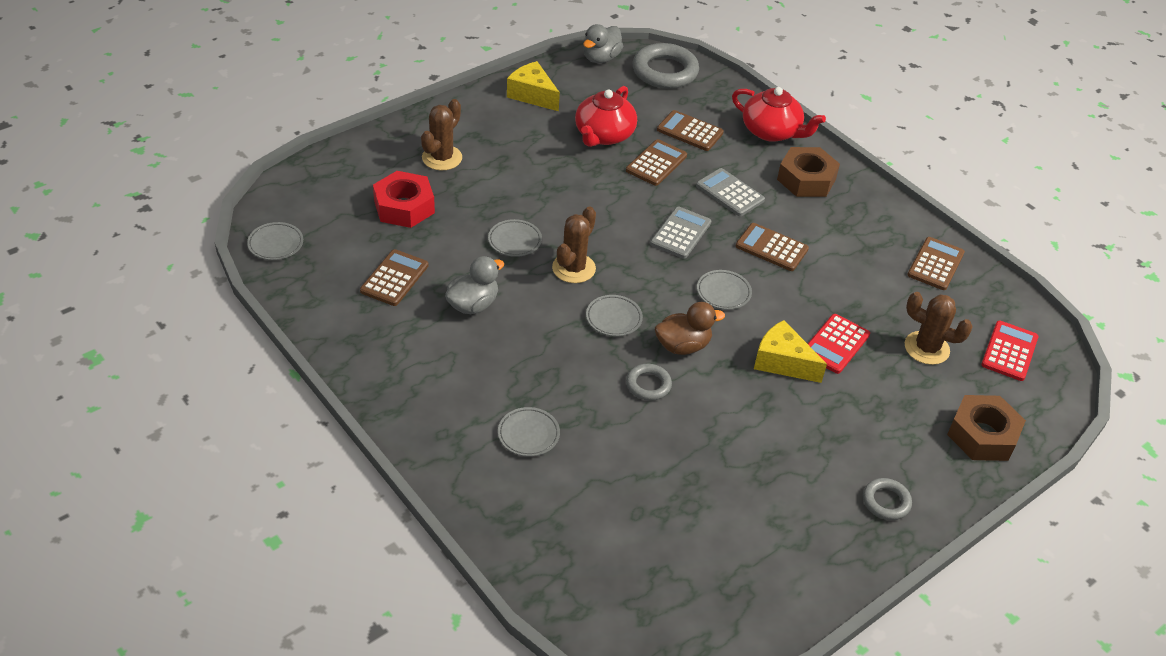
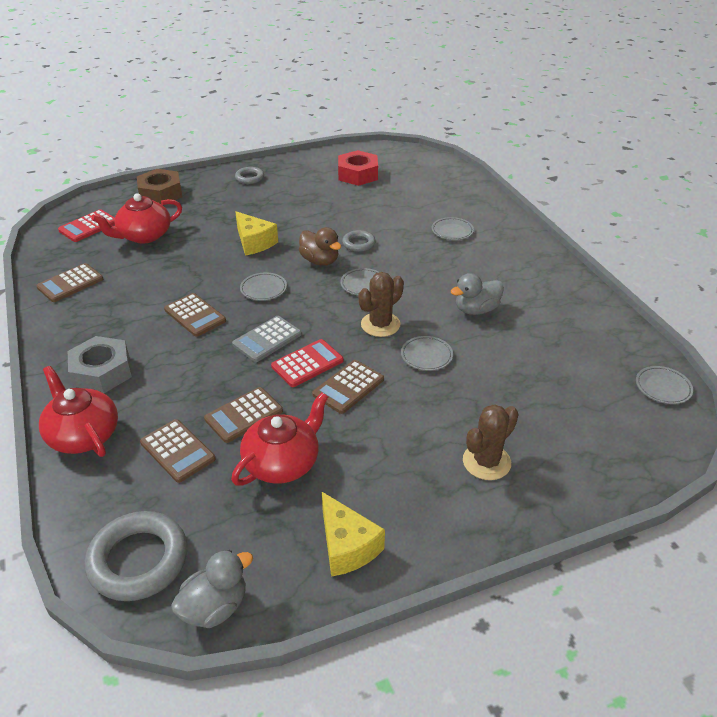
camera: 160 degrees left, 5 degrees down
(394, 278) = (544, 340): brown calculator -> brown calculator (348, 387)
(404, 207) = (533, 407): red nut -> red nut (358, 174)
(683, 346) = (320, 261): brown duck -> brown duck turned 135 degrees counterclockwise
(729, 193) = (191, 370): grey calculator -> none
(806, 179) = (102, 372): brown nut -> grey nut
(835, 344) = (206, 246): red calculator -> red calculator (307, 363)
(926, 348) = (144, 236): brown cactus -> red teapot

